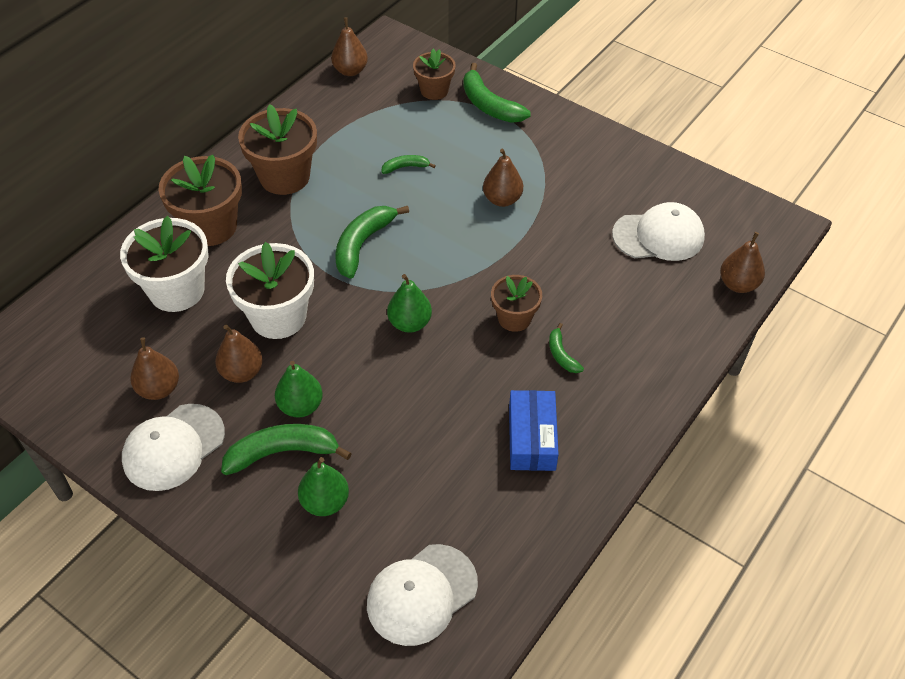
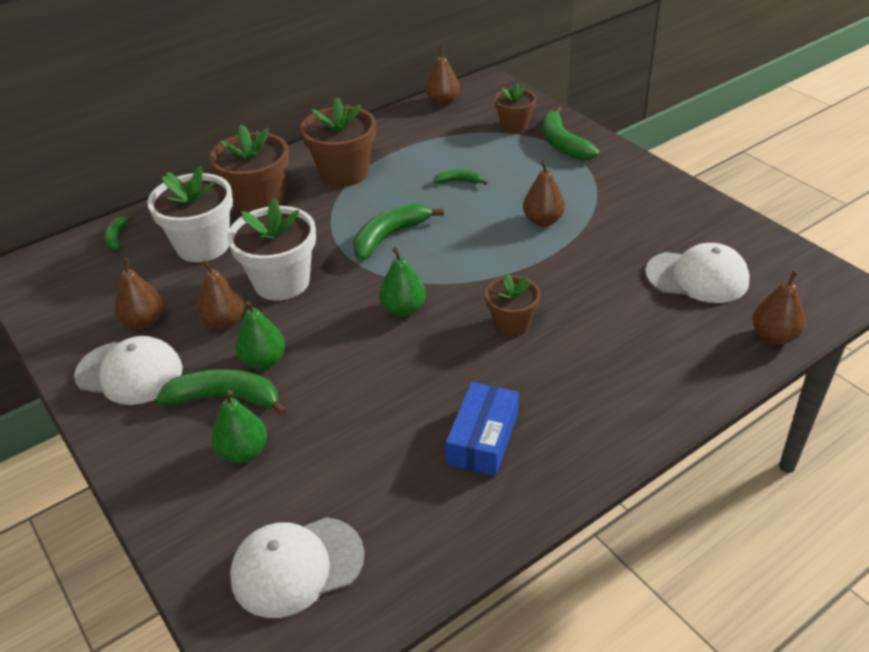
camera: 20 degrees right, 10 degrees down
(173, 447) = (129, 372): white cap -> white cap turned 135 degrees counterclockwise
(561, 355) = (548, 366): green banana -> green banana (116, 237)

